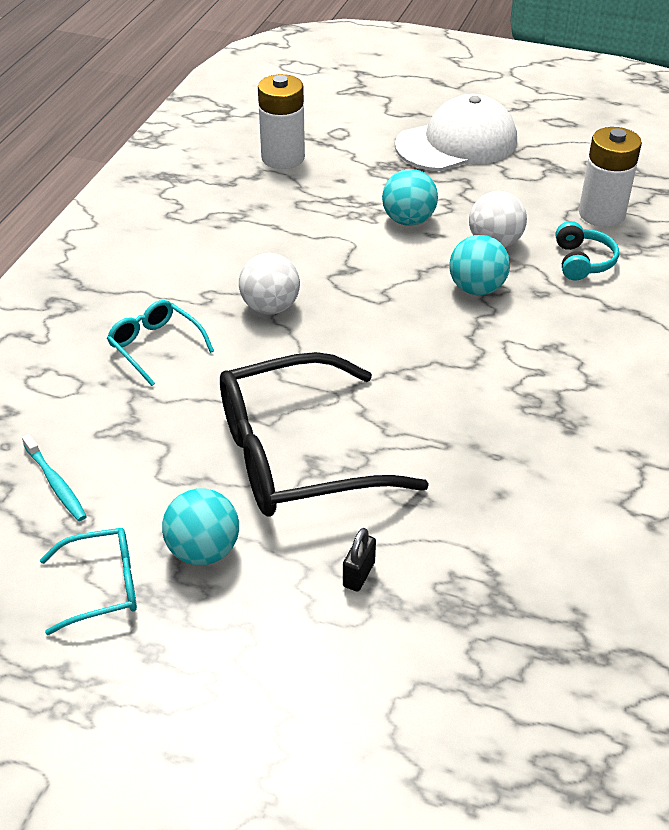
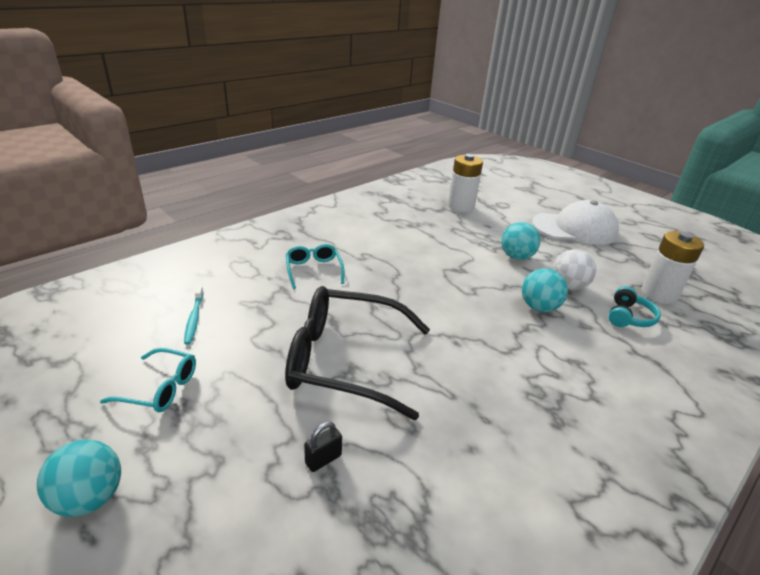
camera: 25 degrees right, 10 degrees down
(204, 550) = (237, 394): turquoise ball -> turquoise ball (90, 498)
(270, 307) = (396, 273): white ball -> none

